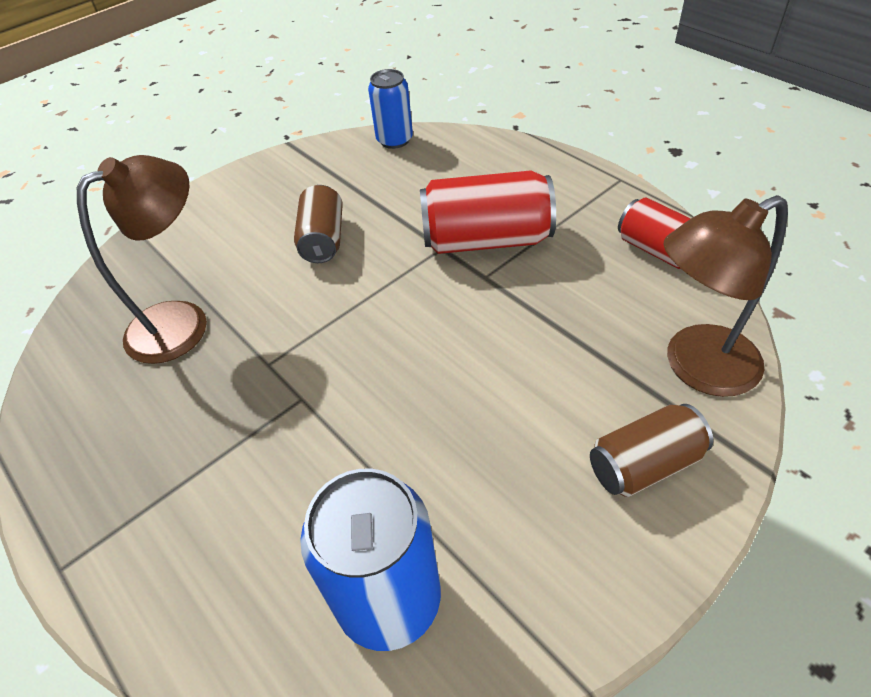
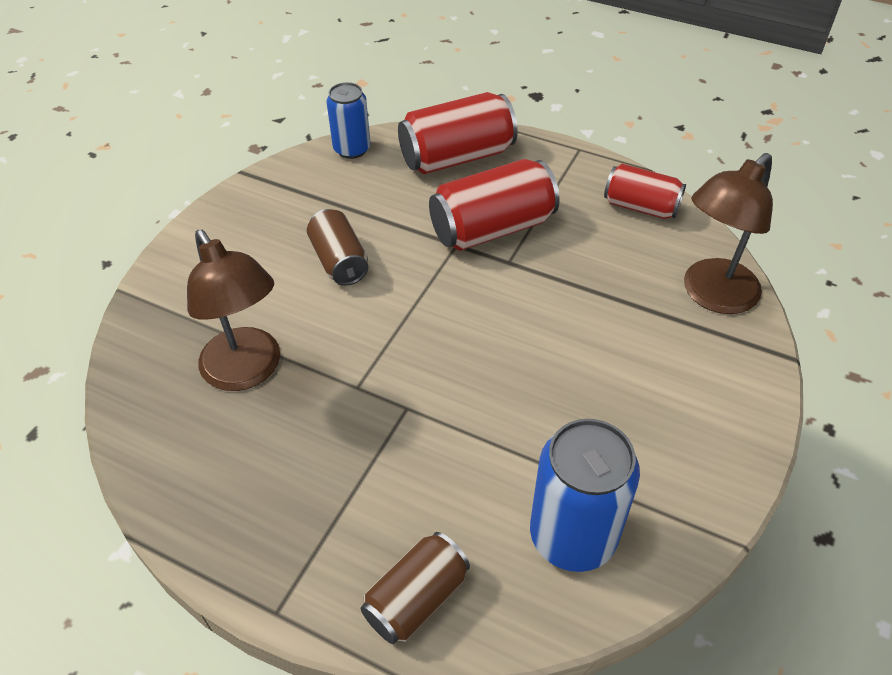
camera: 25 degrees left, 0 degrees up
(183, 322) = (248, 371): brown lamp -> brown lamp turned 120 degrees clockwise
(489, 164) = (457, 157): none -> red can
(644, 464) = (708, 379): brown can -> brown can (416, 598)

